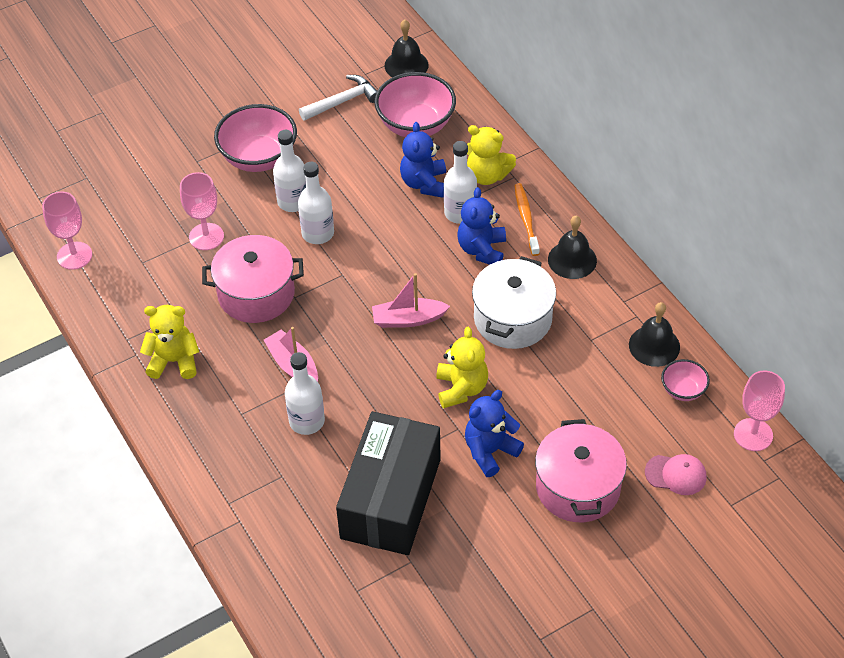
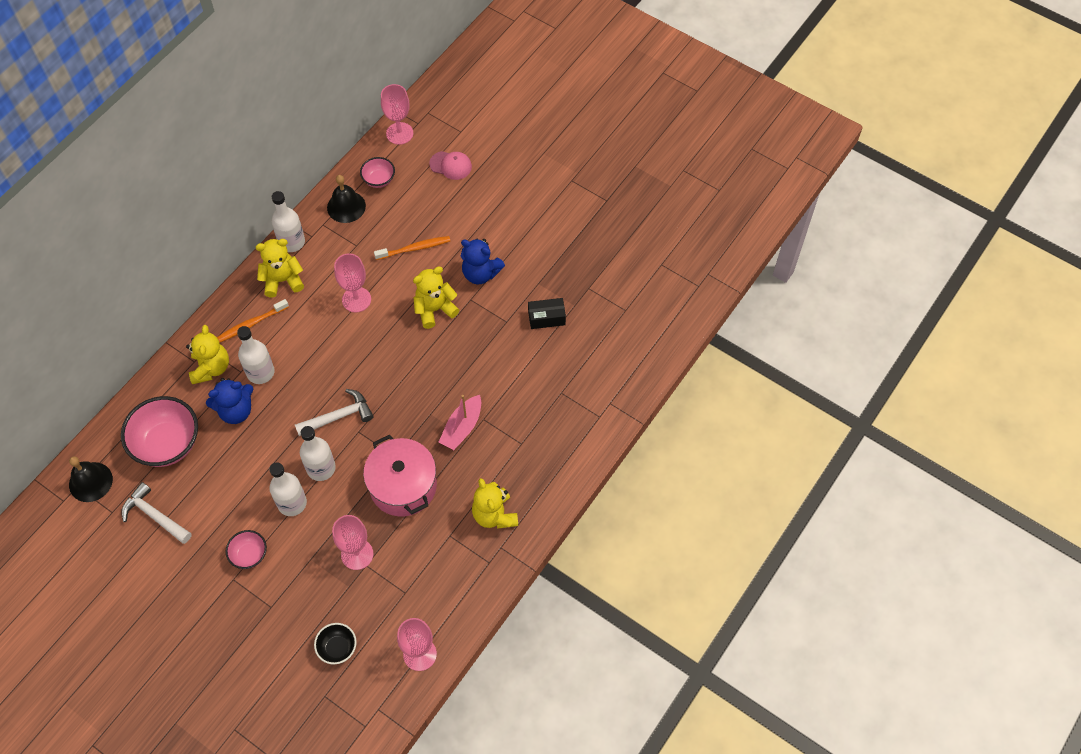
camera: 115 degrees left, 10 degrees up
(124, 198) = (337, 648): none -> black bowl
(259, 158) = (249, 555): pink bowl -> pink bowl, size x0.52
(307, 421) = (507, 396): white bottle -> white bottle (292, 242)
(369, 263) = (338, 416): none -> white hammer
(391, 498) = (546, 318): black box -> black box, size x0.41
(408, 319) = (385, 367): pink boat -> none
(482, 250) = (295, 343): blue teddy bear -> none
(512, 319) = (356, 299): white pot -> pink goblet
(559, 395) = (414, 248): none -> orange toothbrush
(572, 260) = (282, 280): black bell -> yellow teddy bear
(578, 487) = (486, 215): pink pot -> none
(676, 474) = (451, 165): pink cap -> pink cap turned 120 degrees clockwise

